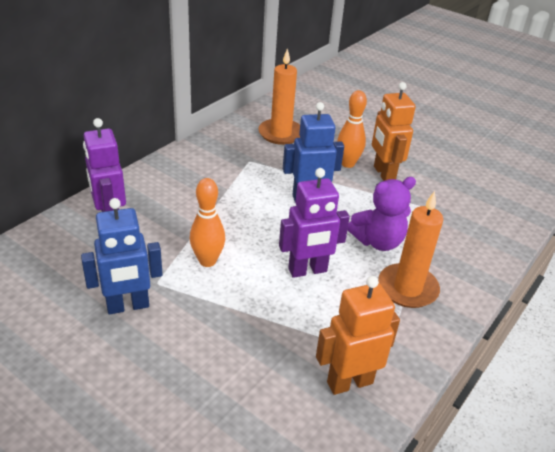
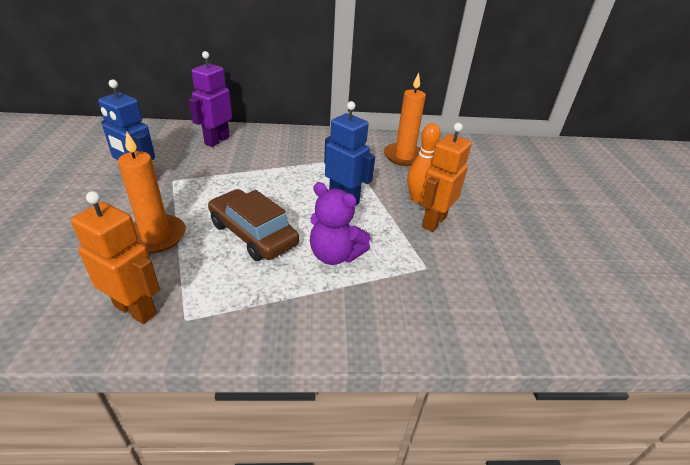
camera: 50 degrees right, 0 degrees up
(207, 261) = (215, 188): orange bowling pin -> none
(307, 270) = (253, 234): purple robot -> brown car
(407, 288) = (290, 297): orange candle -> orange candle (156, 236)

